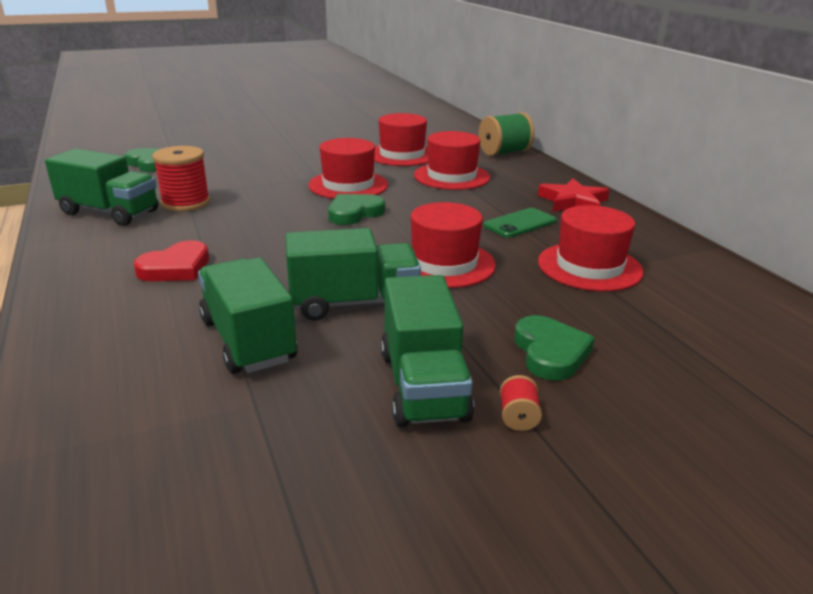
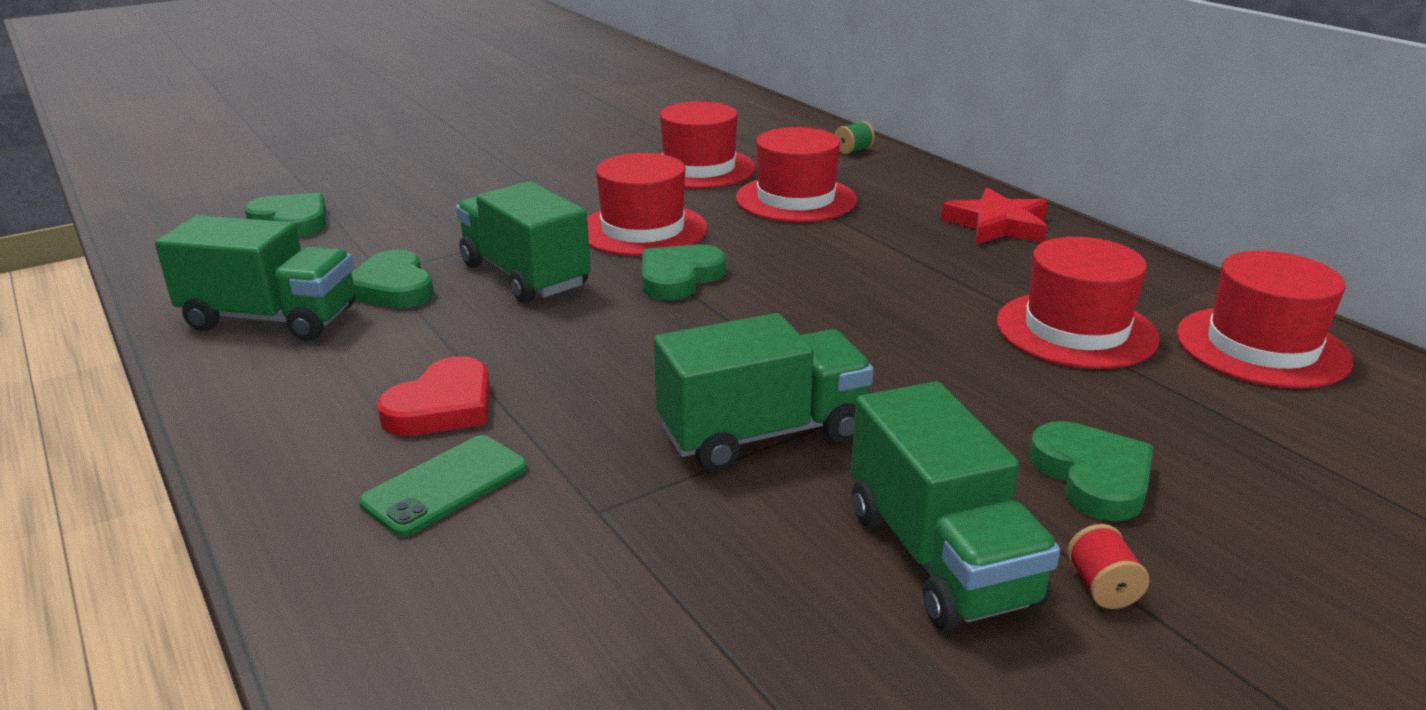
camera: 10 degrees left, 0 degrees up
(186, 203) = (393, 287): red spool -> green heart
(248, 340) = (632, 519): green truck -> green truck (525, 275)
(444, 263) = (863, 349): red hat -> red hat (1261, 347)
(504, 152) = (853, 150): green spool -> green spool, size x0.46
(520, 223) = (939, 269): green phone -> green phone (445, 485)

